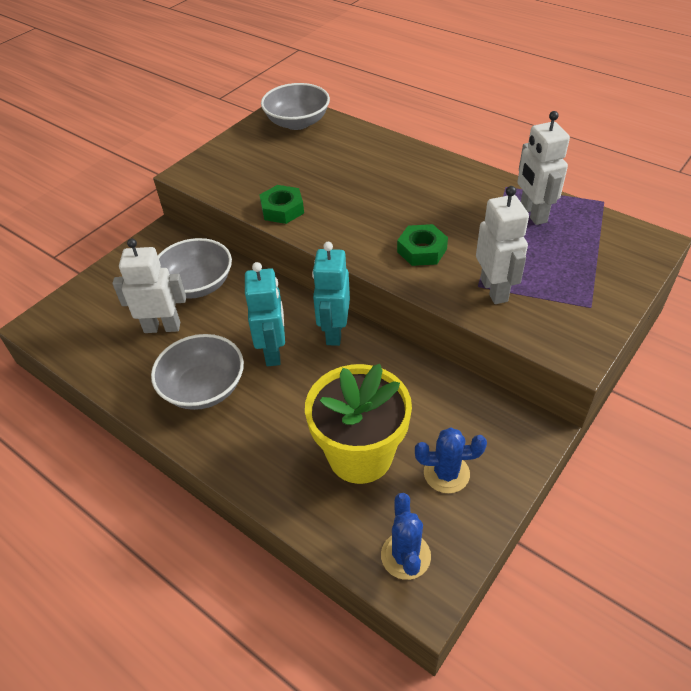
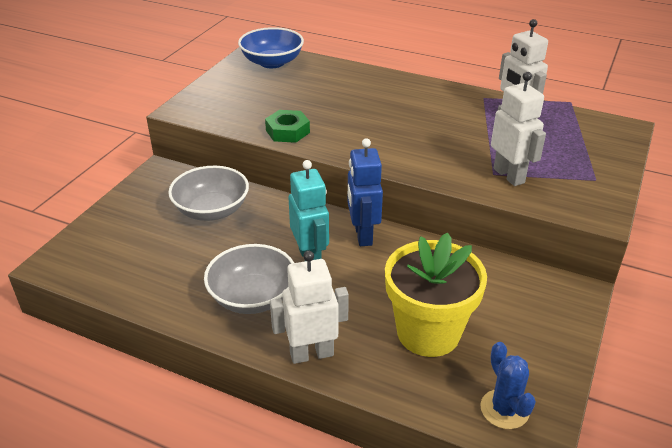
camera: 15 degrees left, 10 degrees down
(162, 327) = (189, 250): white robot -> white robot (311, 354)
(297, 122) = (272, 62): grey bowl -> blue bowl
(334, 332) = (362, 235): turquoise robot -> blue robot
(422, 250) = (431, 151): green nut -> none
(446, 473) = (513, 336): blue cactus -> none

